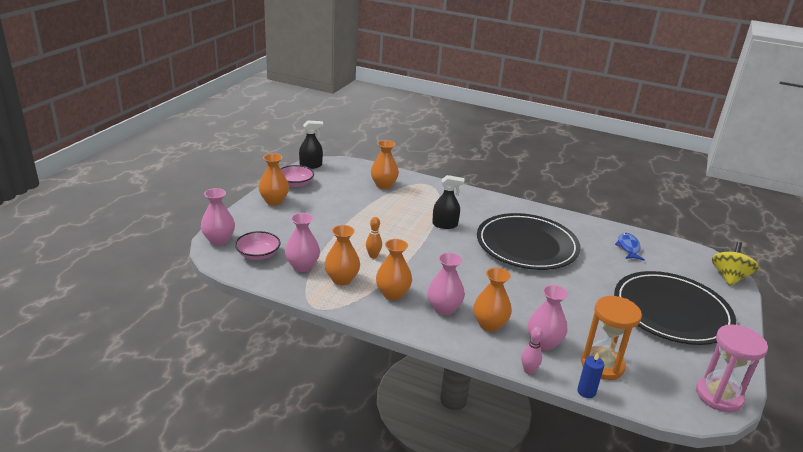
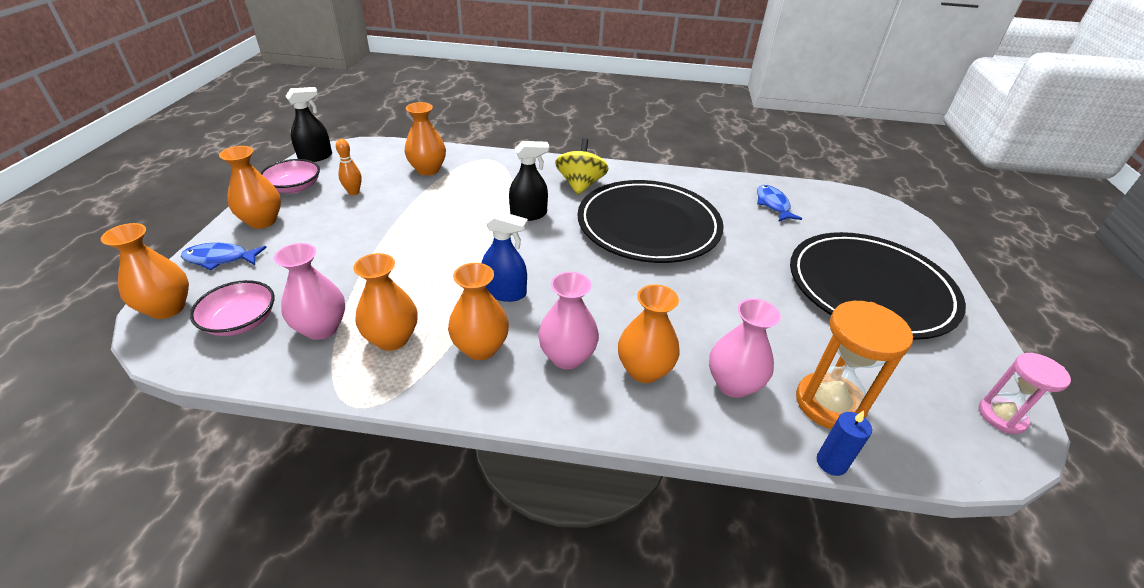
camera: 15 degrees left, 10 degrees up
(219, 240) = (167, 308): pink vase -> orange vase
(248, 219) = (220, 259): none -> blue fish
(373, 256) = (435, 285): orange bowling pin -> orange bowling pin (354, 192)
(416, 267) = (505, 292): none -> blue spray bottle
(528, 371) = (733, 445): pink bowling pin -> none
(718, 396) = (1001, 416): pink hourglass -> pink hourglass, size x0.64
(729, 277) = (906, 224): yellow spinning top -> yellow spinning top (580, 185)

